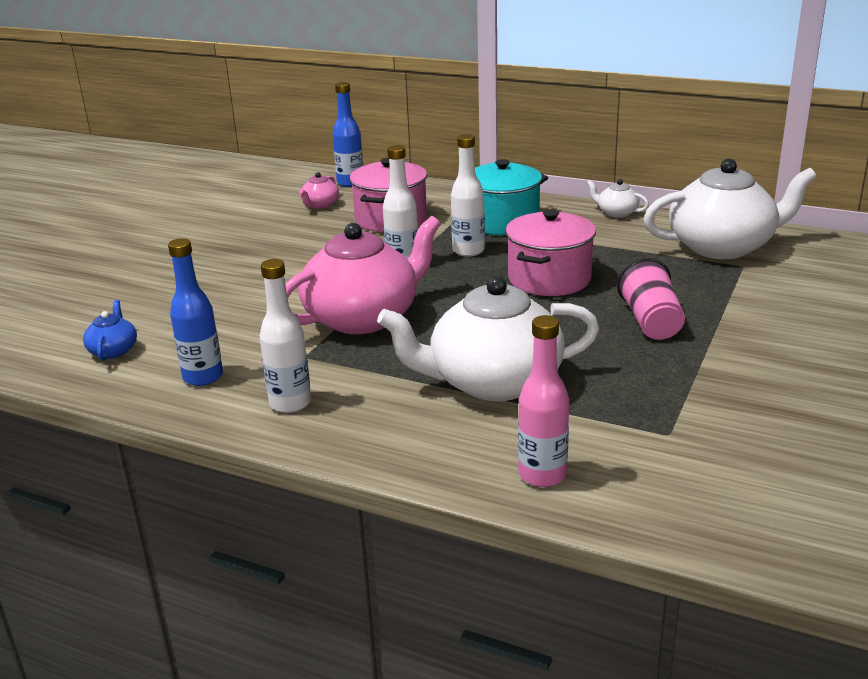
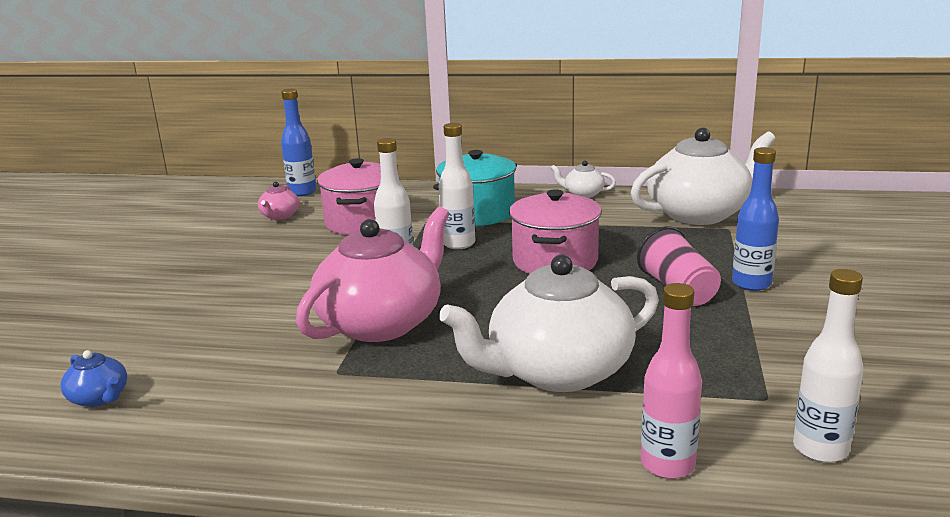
camera: 15 degrees left, 5 degrees down
(113, 350) = (99, 398): blue teapot -> blue teapot turned 150 degrees clockwise
(203, 377) = (224, 413): blue bottle -> blue bottle (751, 284)
(290, 403) = (343, 428): white bottle -> white bottle (820, 449)

